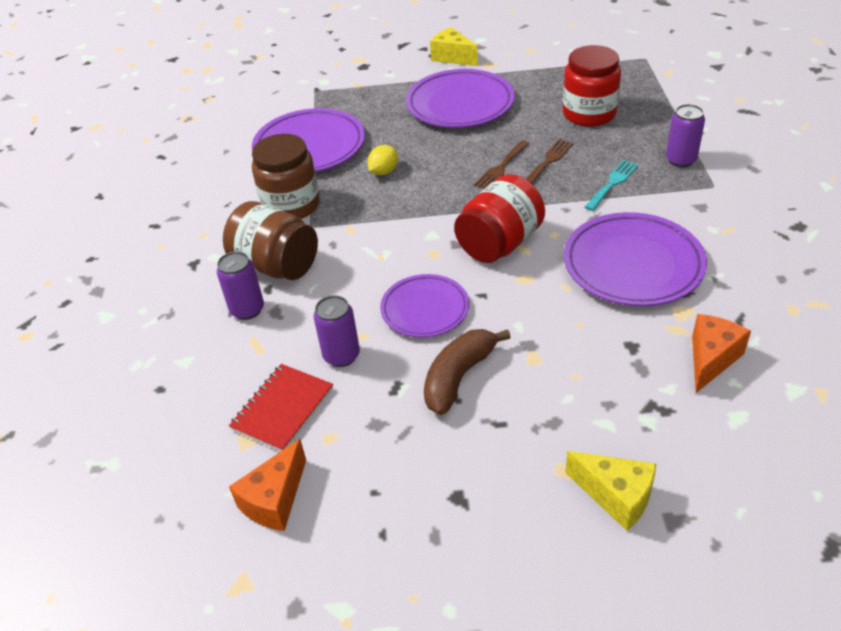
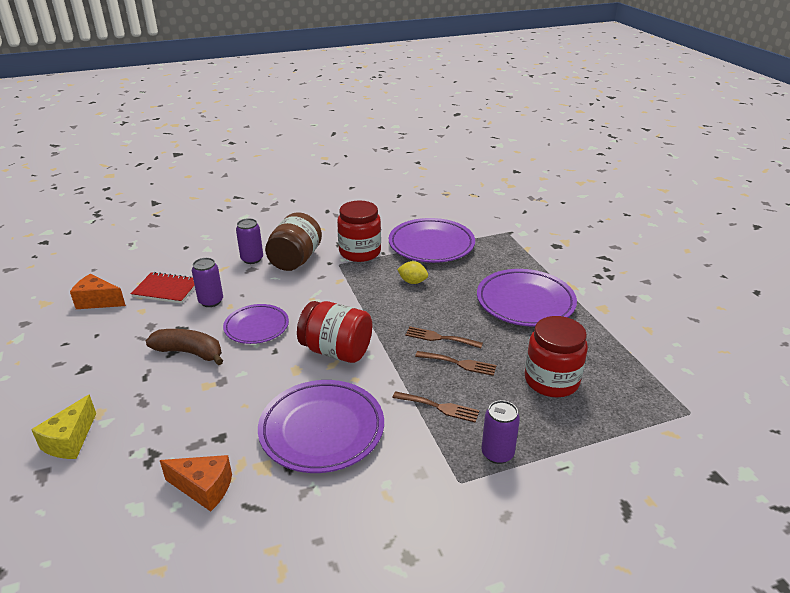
camera: 70 degrees right, 10 degrees down
(291, 205) = (360, 252): brown jar -> red jar
(452, 57) = (601, 286): yellow cheese -> none
(612, 183) = (439, 407): turquoise fork -> brown fork

